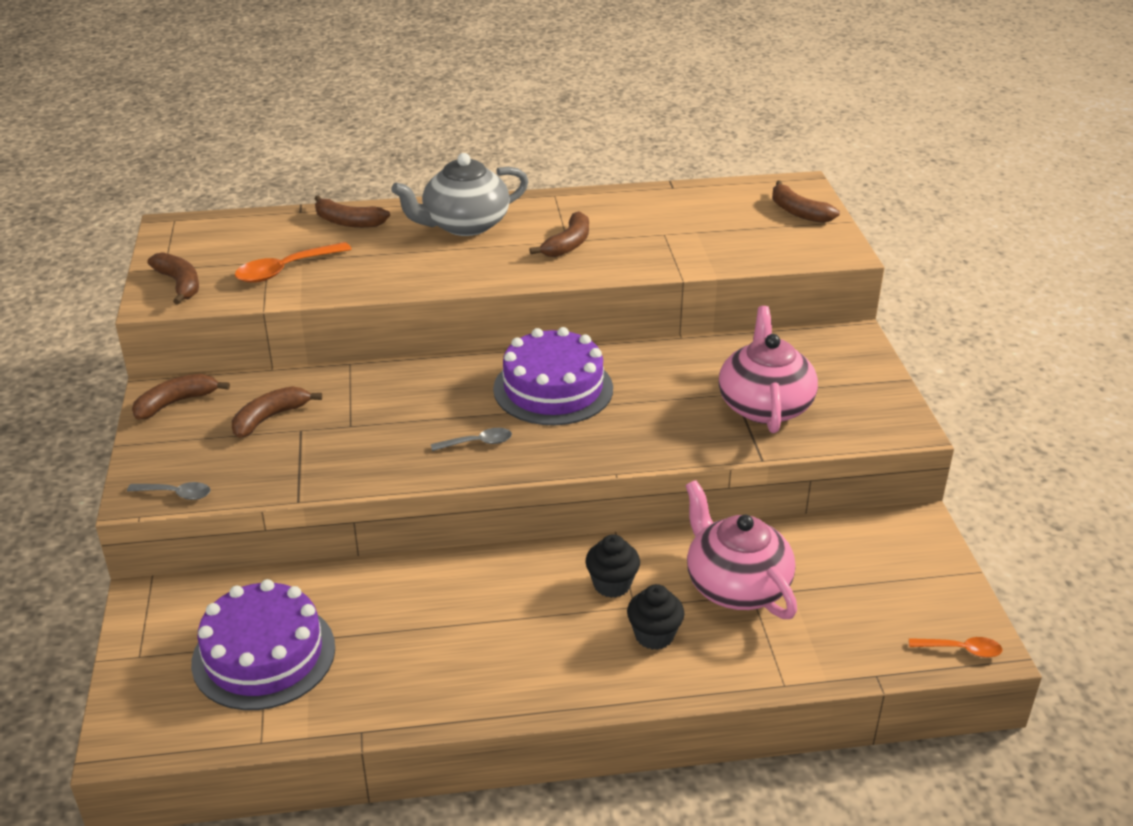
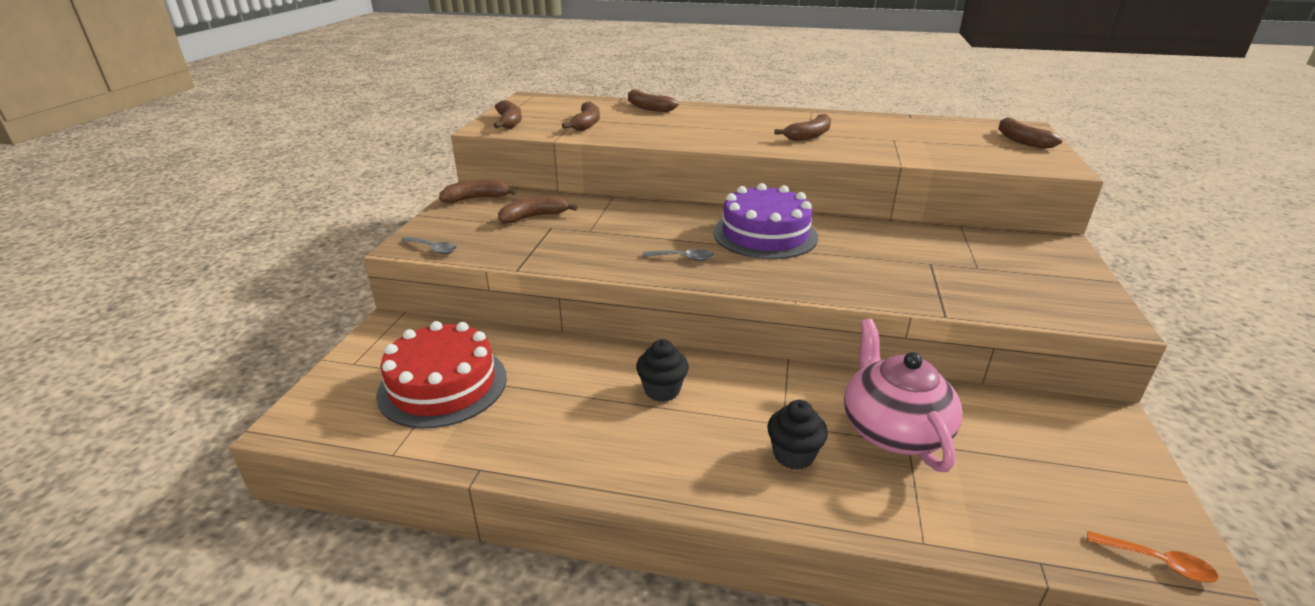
camera: 20 degrees right, 5 degrees down
(264, 655) = (443, 385): purple cake -> red cake
(286, 270) = (586, 124): orange spoon -> brown banana
(464, 225) = (732, 118): grey teapot -> none
(612, 584) = (768, 400): black cupcake -> black cupcake (662, 390)
(764, 405) = (958, 276): pink teapot -> none

